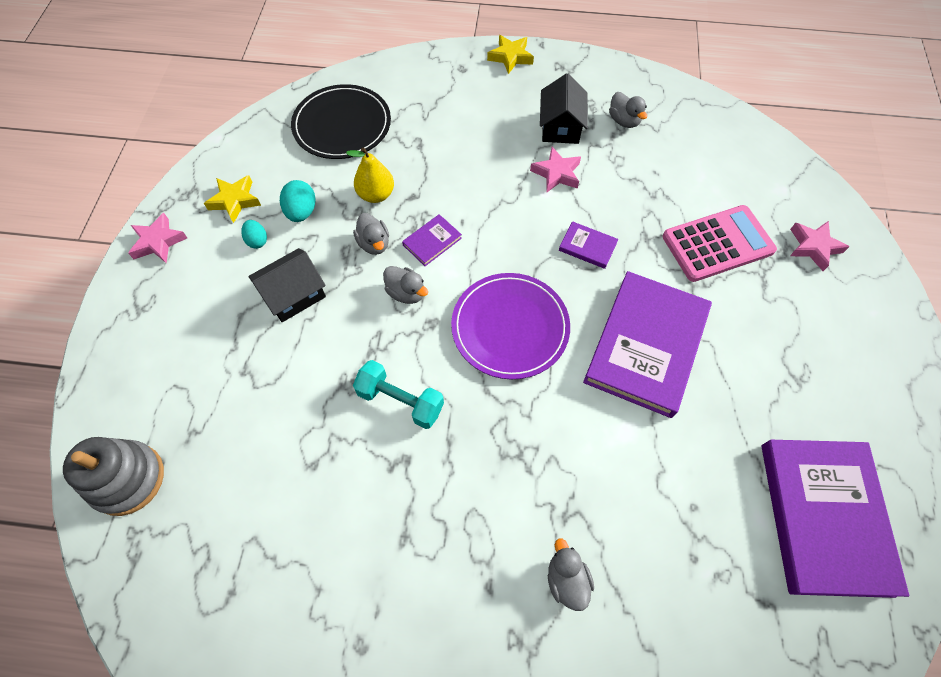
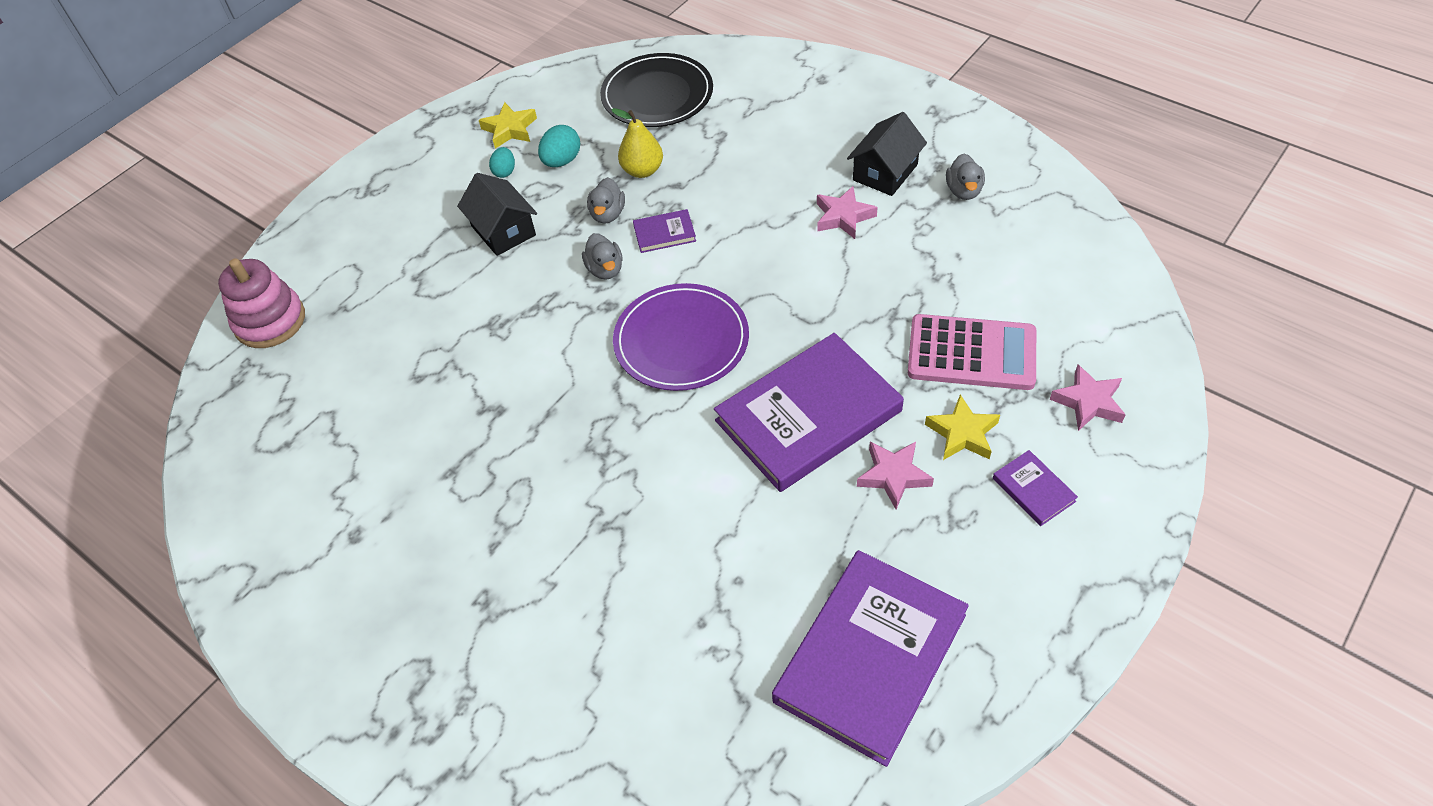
camera: 35 degrees right, 10 degrees down
(127, 479) = (270, 321): grey stacking toy -> pink stacking toy
(158, 242) = (421, 141): pink star -> pink star (893, 476)
(294, 295) = (503, 230): black house -> black house turned 60 degrees clockwise
(400, 401) = (531, 359): turquoise dumbbell -> none
(510, 57) = (884, 84): yellow star -> yellow star (962, 433)
(566, 579) = (566, 577): grey duck -> none
(587, 247) = (820, 299): purple book -> purple book (1033, 490)

